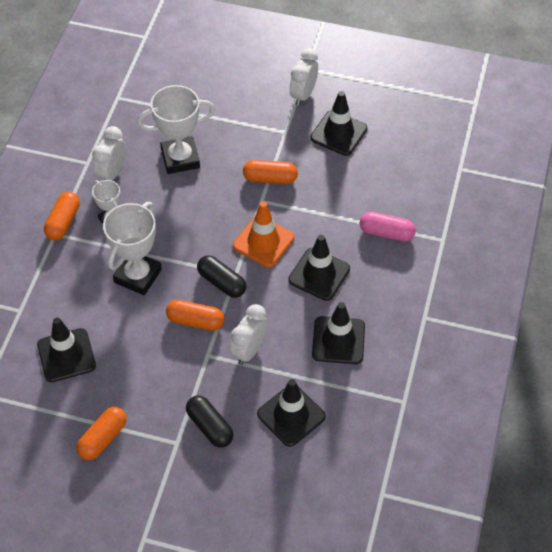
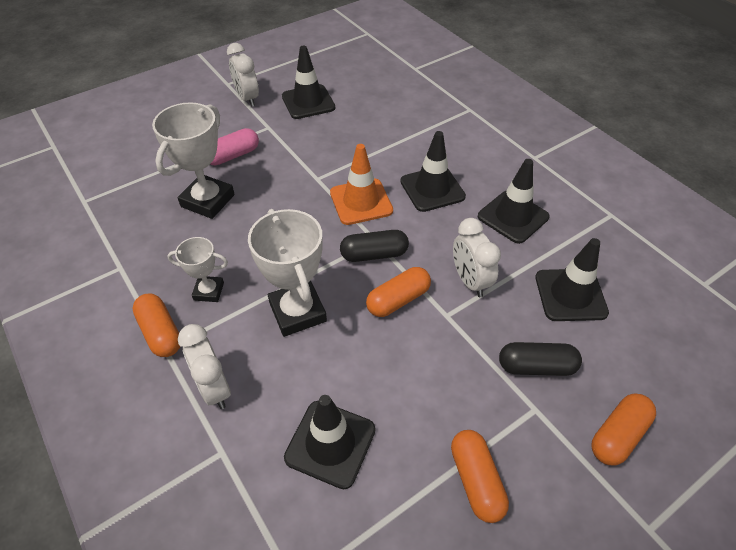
camera: 50 degrees left, 5 degrees down
(112, 173) = (157, 257): white clock -> white clock (214, 388)
(270, 178) = (302, 160): orange capsule -> orange capsule (618, 435)
(386, 233) = (432, 131): pink capsule -> pink capsule (232, 156)

